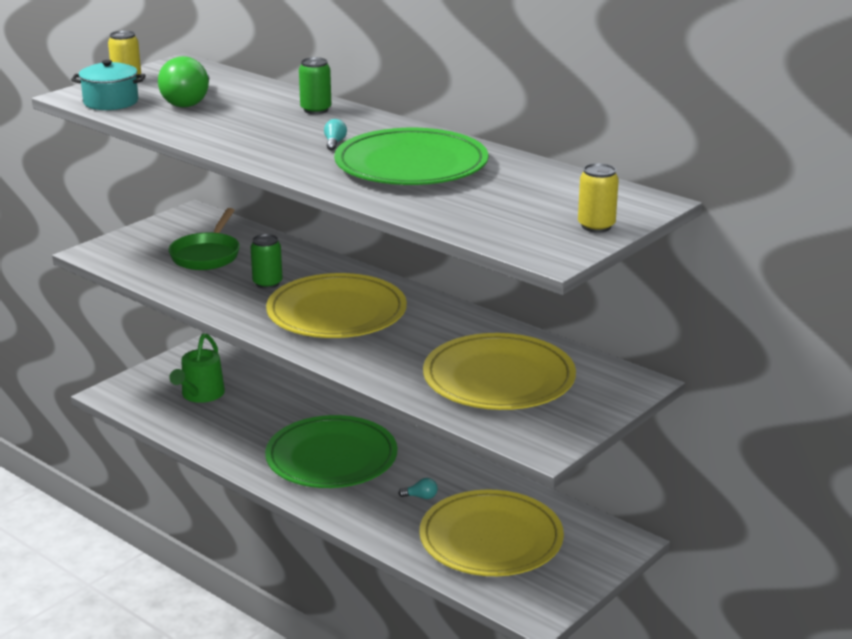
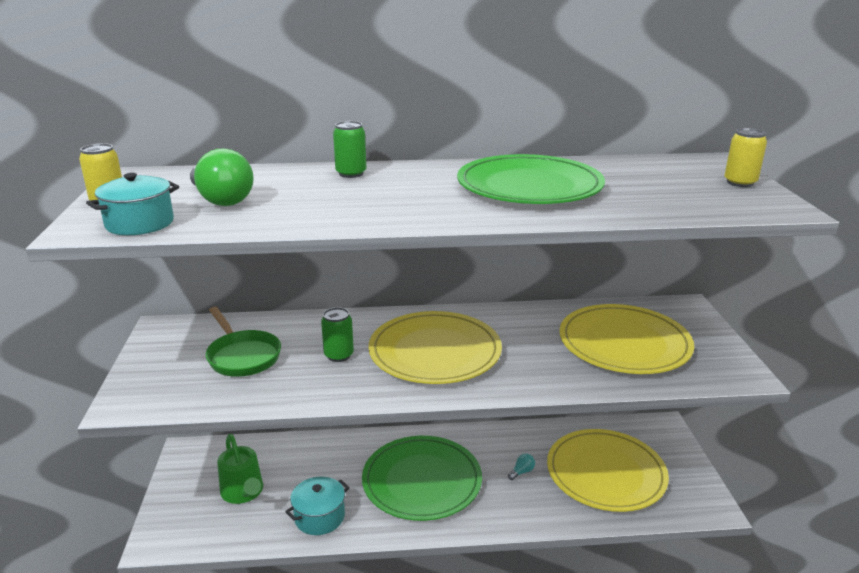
camera: 45 degrees left, 0 degrees up
(224, 438) = (319, 517): none -> turquoise pot
(334, 143) = (434, 190): turquoise light bulb -> none

